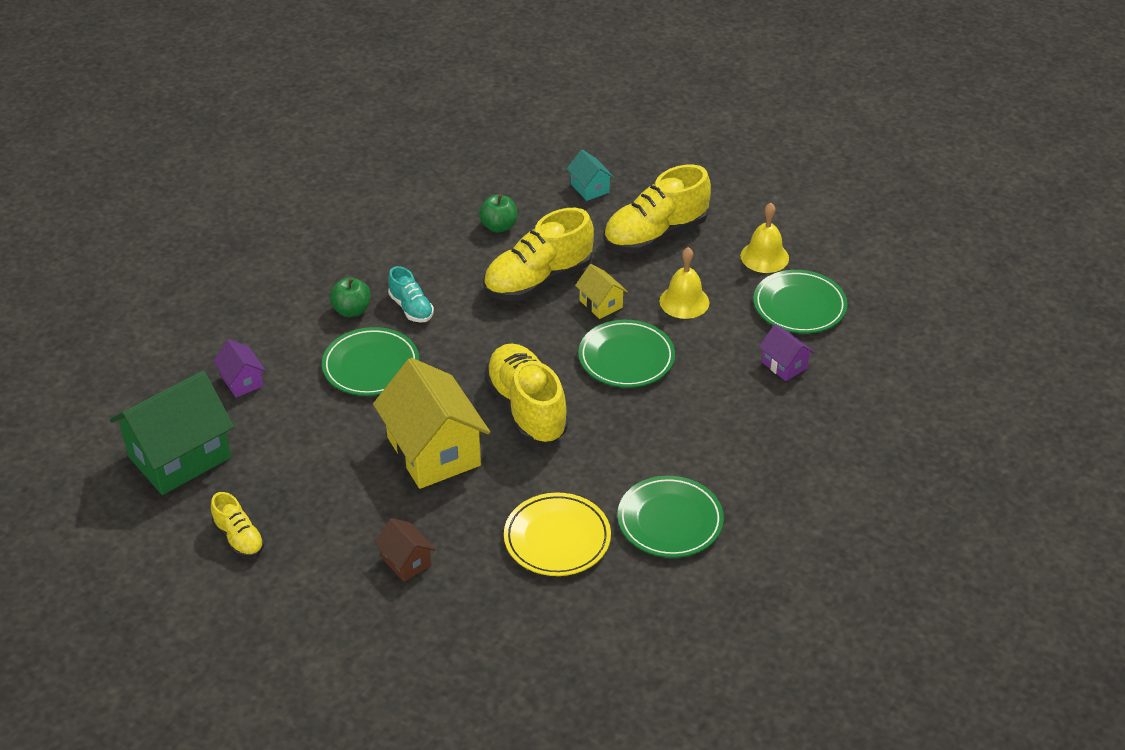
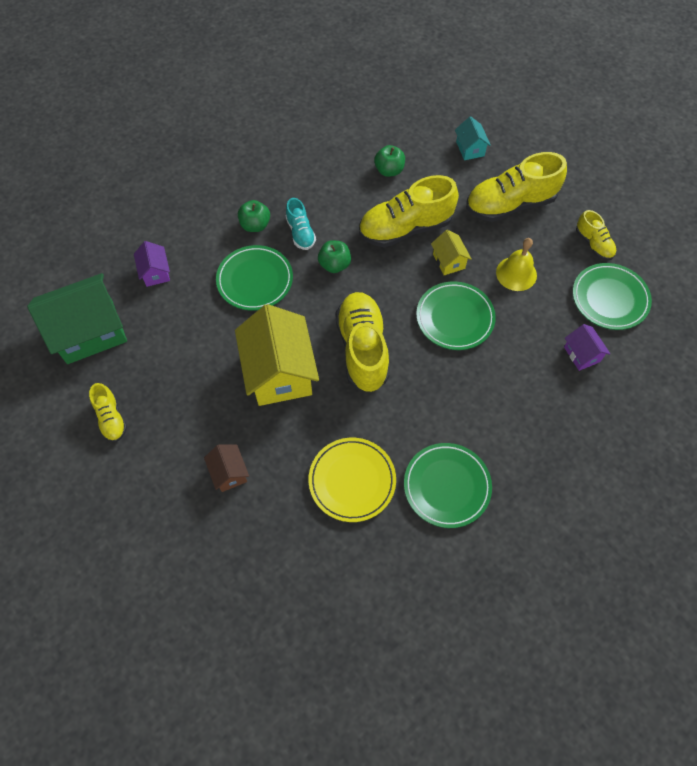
camera: 15 degrees right, 20 degrees up
(464, 332) = (334, 265): none -> green apple
(764, 257) = (593, 244): yellow bell -> yellow shoe

